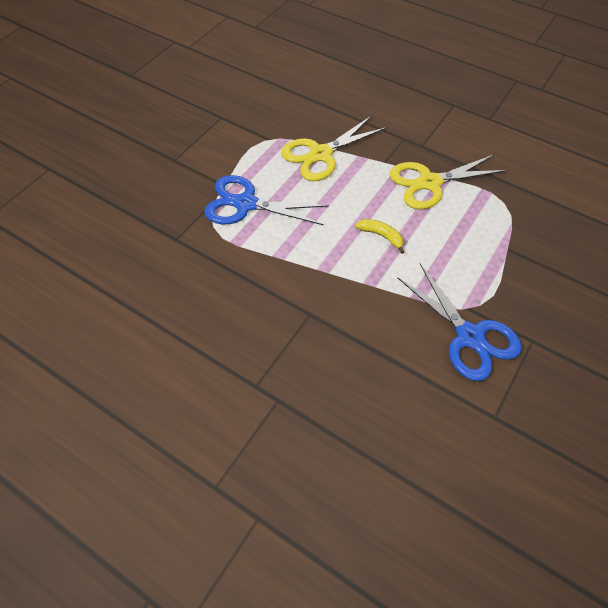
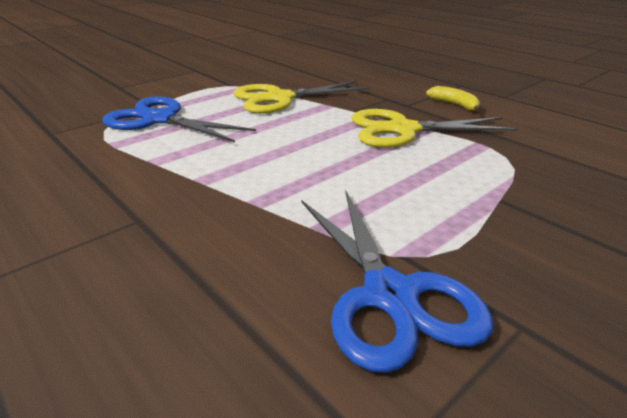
camera: 15 degrees right, 25 degrees down
(381, 236) = (307, 162): yellow banana -> yellow banana (454, 105)

